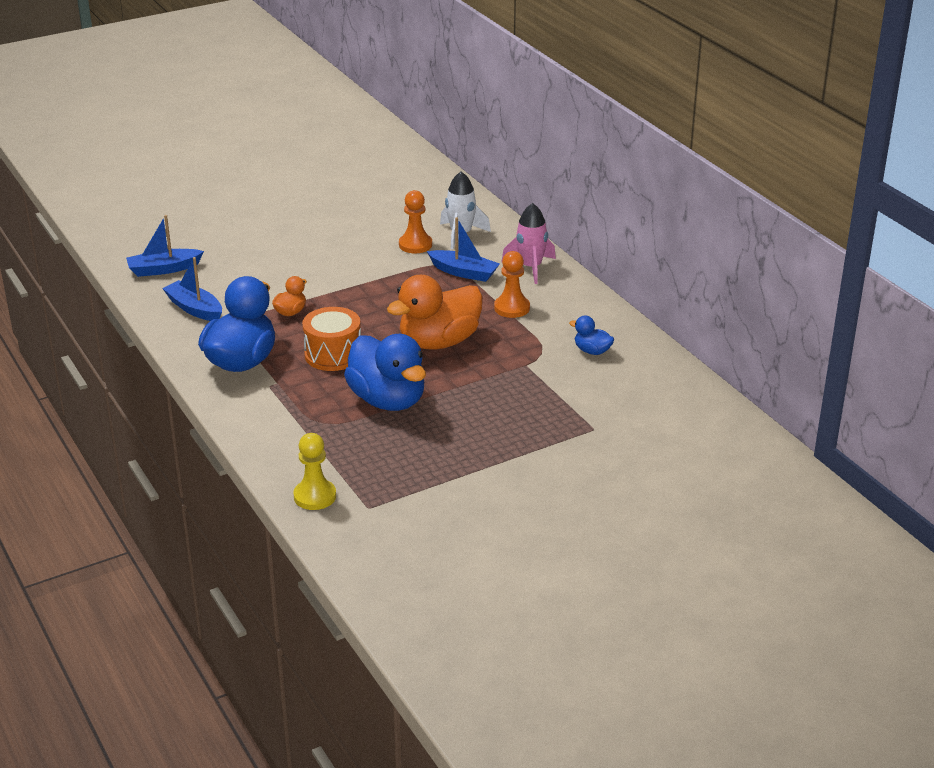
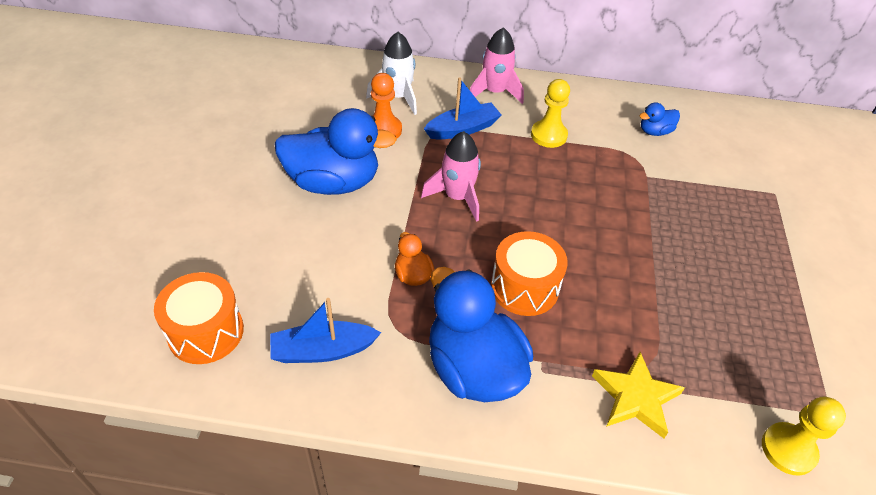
camera: 55 degrees left, 15 degrees up
(163, 269) = (206, 332): blue boat -> orange drum
(289, 426) = (635, 397): none -> yellow star
(386, 299) = (457, 197): none -> pink rocket
(388, 400) = (641, 293): blue duck -> blue duck (333, 182)
(439, 342) = (565, 205): orange duck -> none
(512, 308) = (548, 135): orange pawn -> yellow pawn

